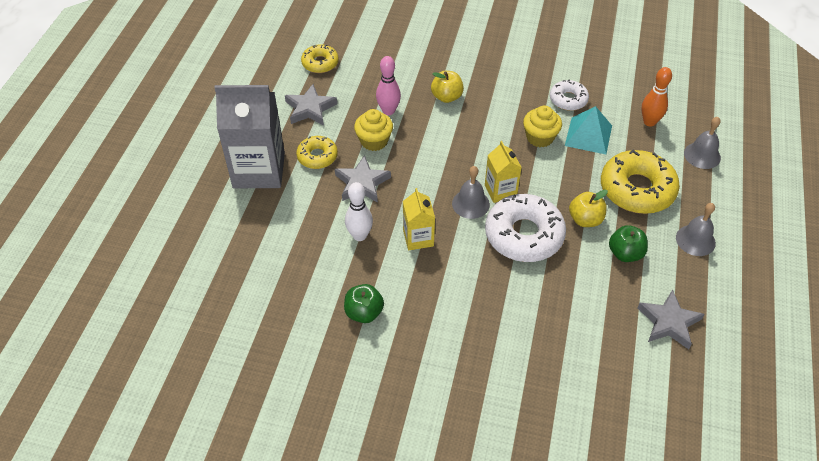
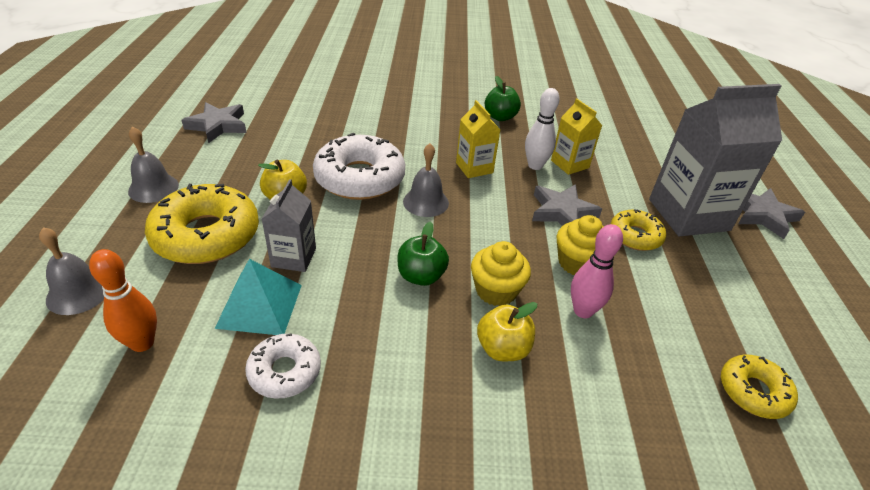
camera: 165 degrees right, 10 degrees down
(310, 109) = (697, 300): grey star -> grey star (762, 215)
(500, 191) = (391, 218): yellow carton -> yellow carton (569, 164)
(540, 137) = (339, 293): yellow cupcake -> yellow cupcake (496, 290)
(572, 165) = (293, 257): none -> grey carton
(625, 253) = (245, 171): green apple -> green apple (421, 276)

